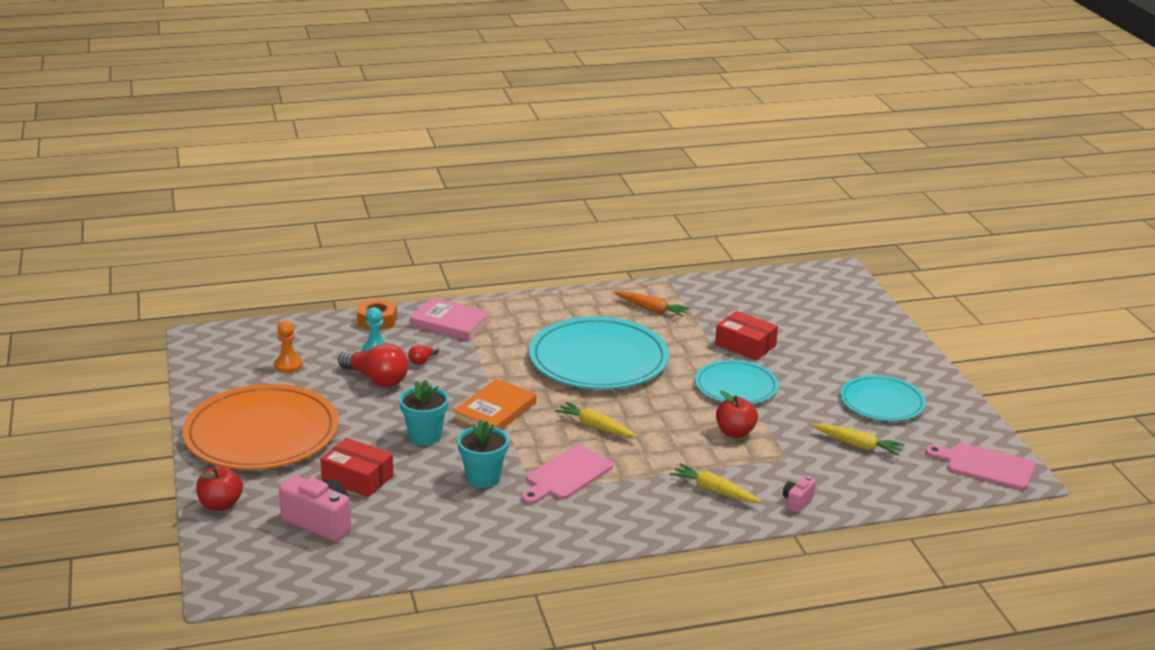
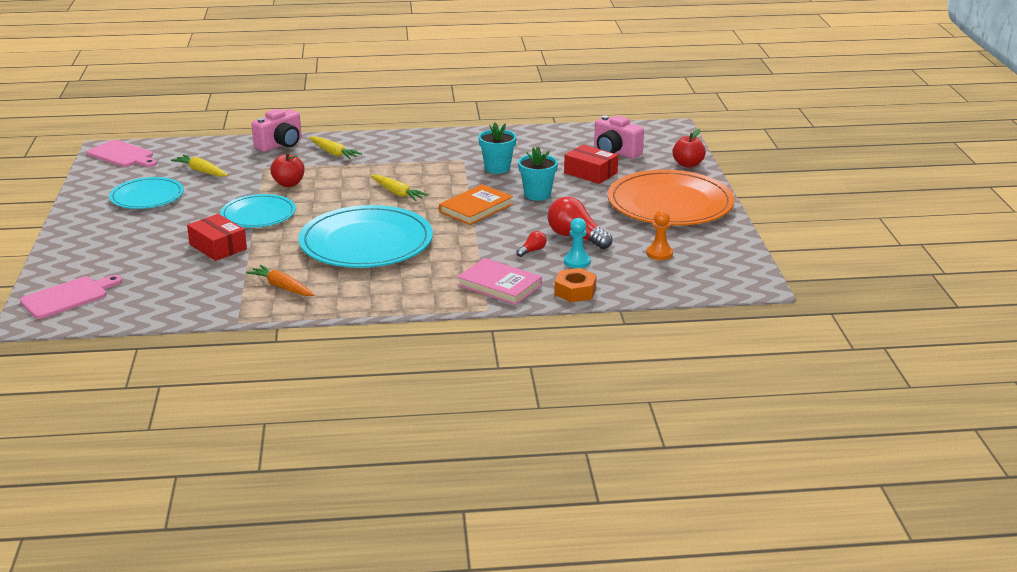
camera: 170 degrees left, 0 degrees up
(566, 475) = (435, 166): pink cutting board -> pink cutting board (68, 297)
(797, 501) = (280, 145): pink camera -> pink camera, size x1.90

